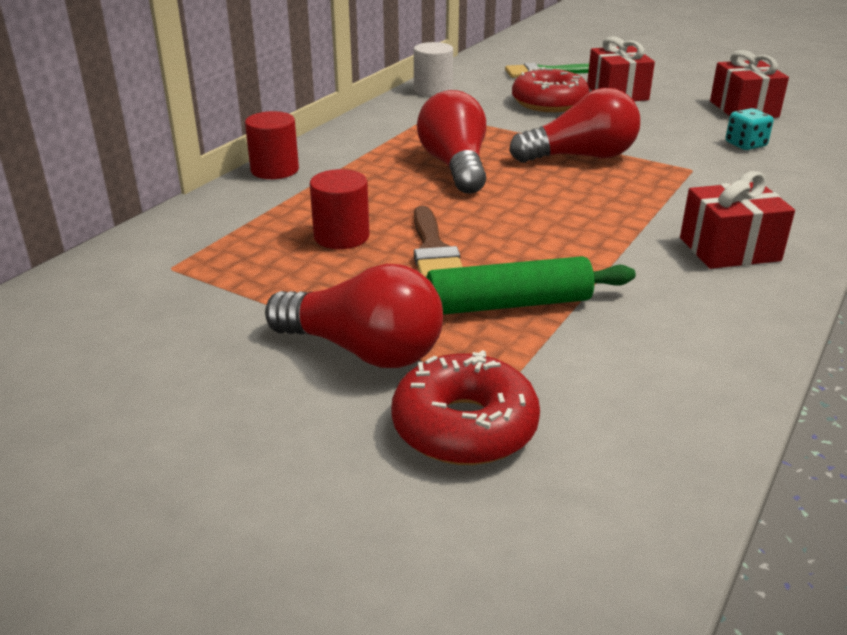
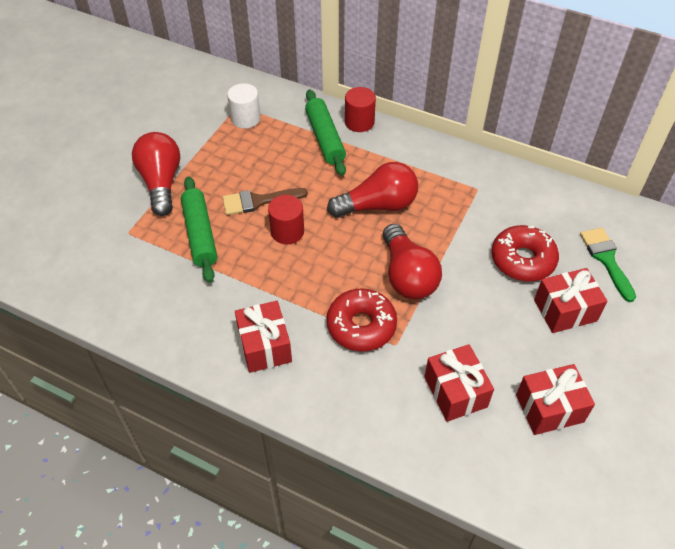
camera: 85 degrees right, 20 degrees up
(300, 195) = (325, 138): none -> green rolling pin
(341, 236) = (273, 162): red cylinder -> red cylinder (287, 232)
(363, 350) = (161, 182): red light bulb -> red light bulb turned 150 degrees clockwise
(433, 90) = (531, 185): white cylinder -> white cylinder (245, 118)
(464, 426) = (102, 220): red donut -> red donut (361, 326)
(745, 144) = (455, 392): turquoise dice -> red gift

